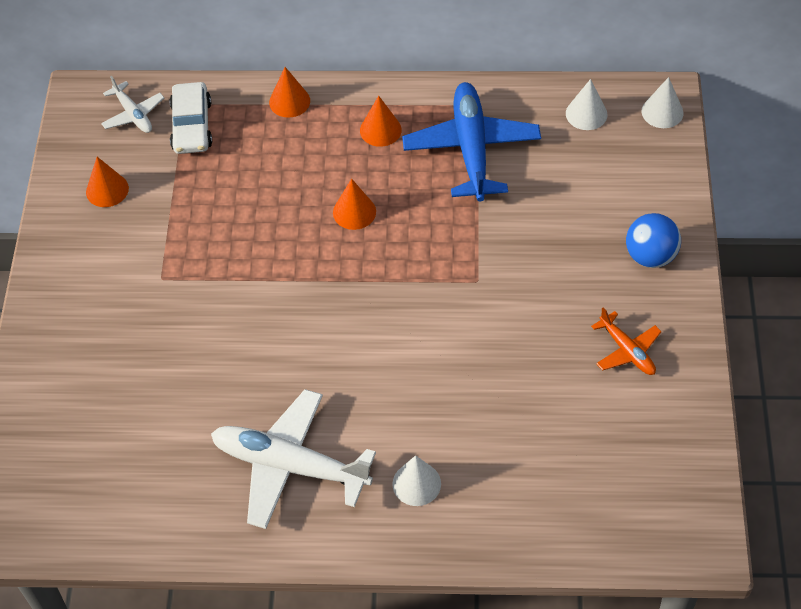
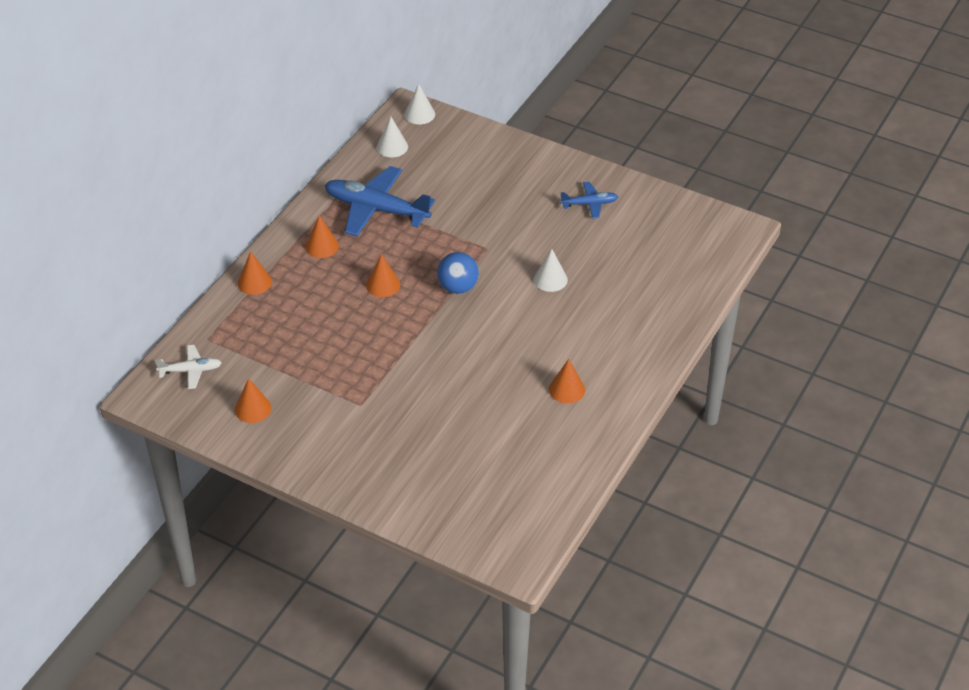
camera: 65 degrees left, 10 degrees down
(191, 126) = (231, 342): white car -> none
(290, 465) = (567, 389): white plane -> orange cone
(416, 483) = (621, 334): white cone -> white cone (550, 279)
(627, 350) = (589, 204): orange plane -> blue plane
(650, 256) = (527, 166): blue ball -> blue ball (458, 287)

